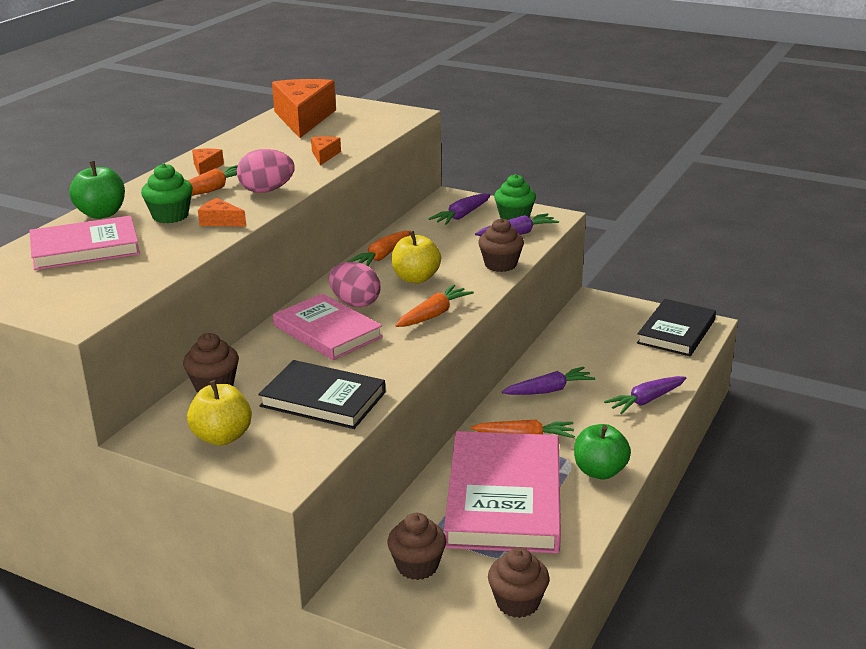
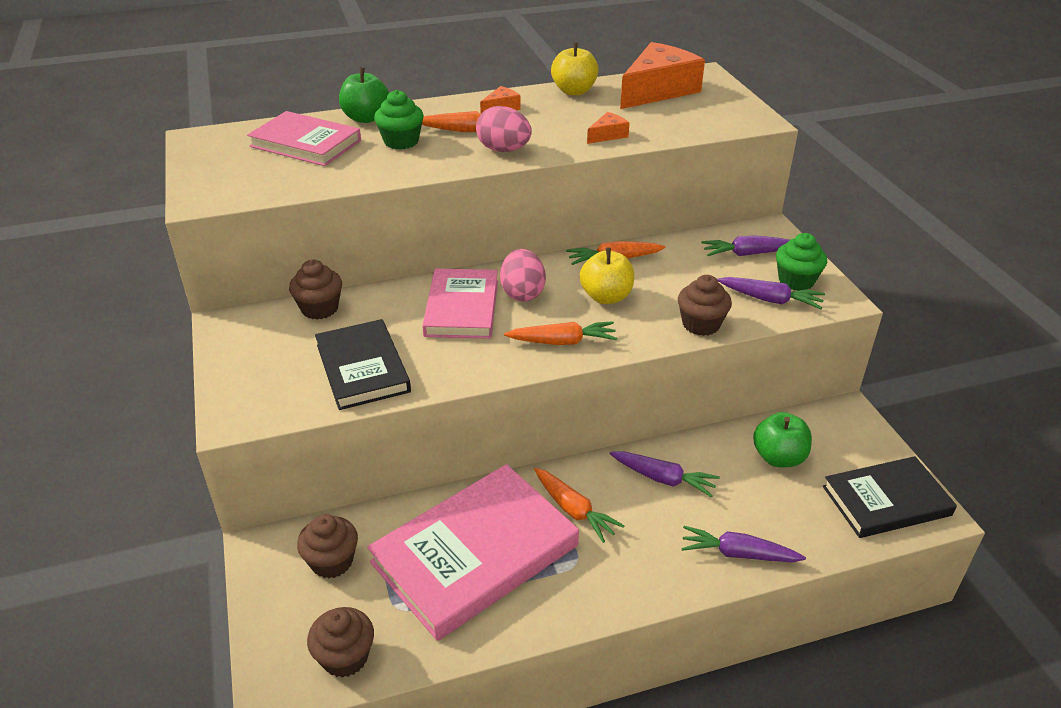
camera: 45 degrees right, 10 degrees up
(220, 221) = (422, 163): orange cheese -> none
(222, 437) = (258, 355): yellow apple -> yellow apple (574, 91)
(599, 471) = (586, 592): green apple -> green apple (778, 457)

